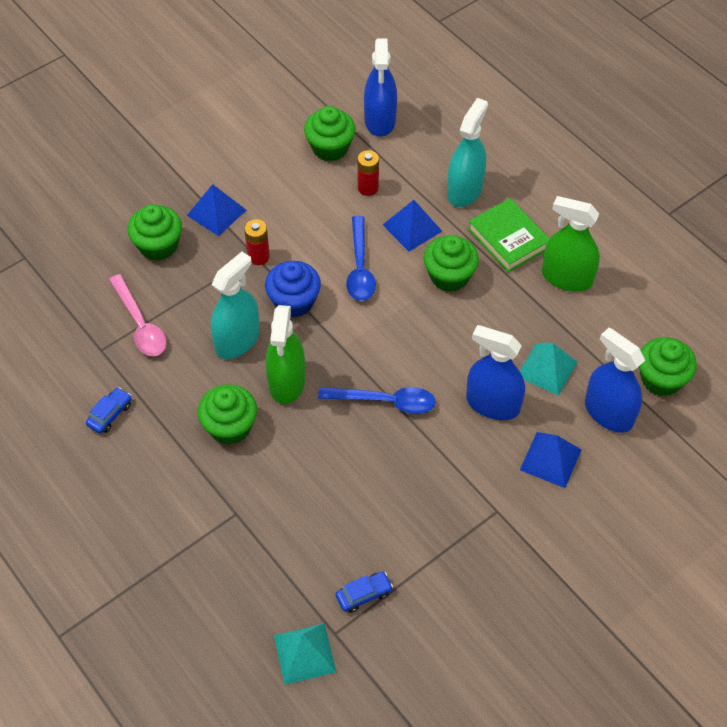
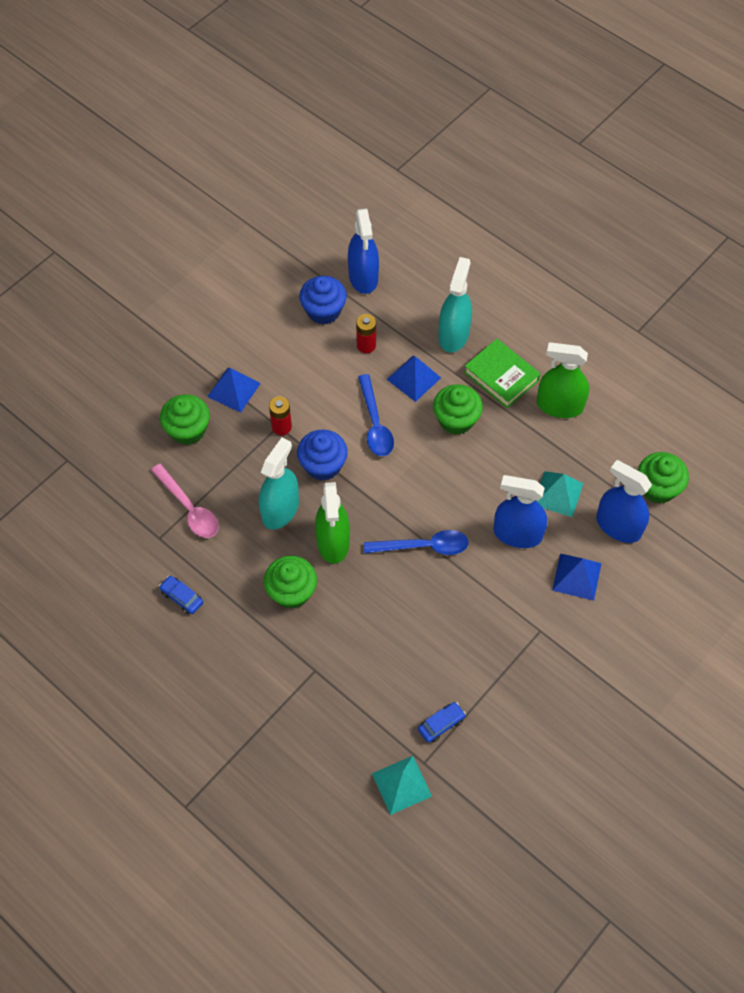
camera: 10 degrees left, 5 degrees up
(110, 414) = (182, 597): blue car -> blue car turned 75 degrees counterclockwise
(330, 148) = (323, 311): green cupcake -> blue cupcake

